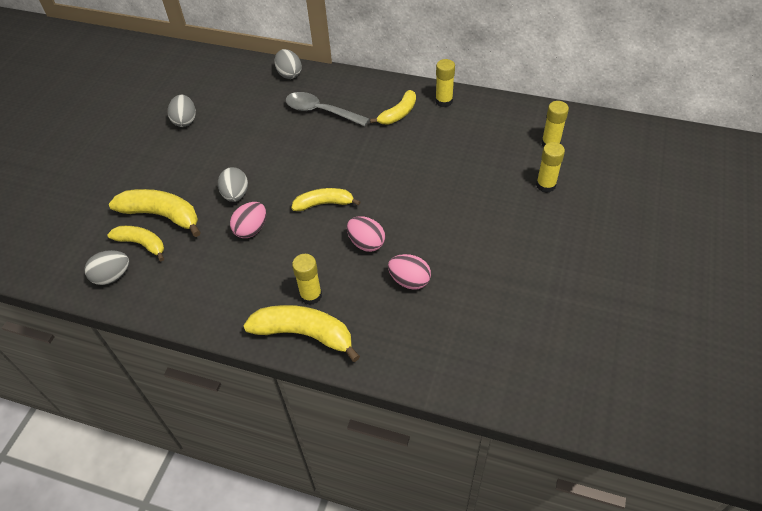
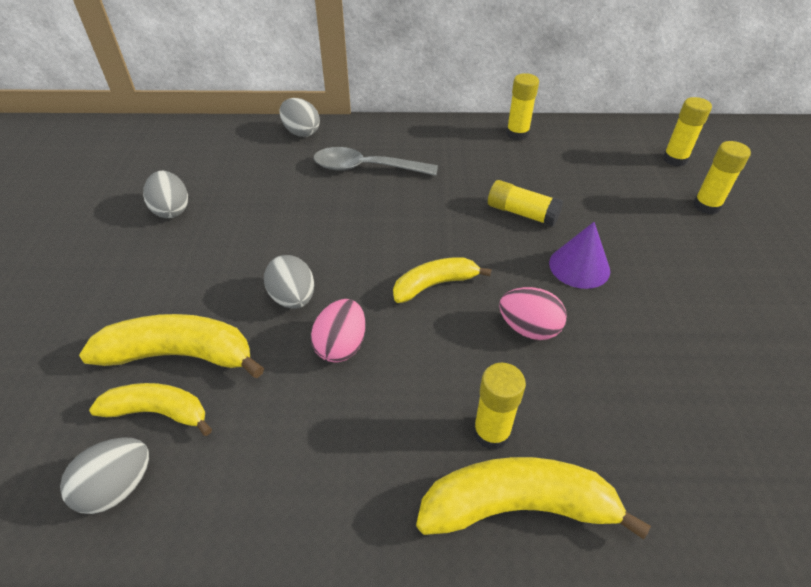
camera: 20 degrees left, 5 degrees down
(398, 114) = (470, 155): yellow banana -> none
(409, 165) = (522, 213): none -> yellow glue stick
(409, 281) = (625, 371): pink egg -> none
(424, 211) = (579, 266): none -> purple cone

